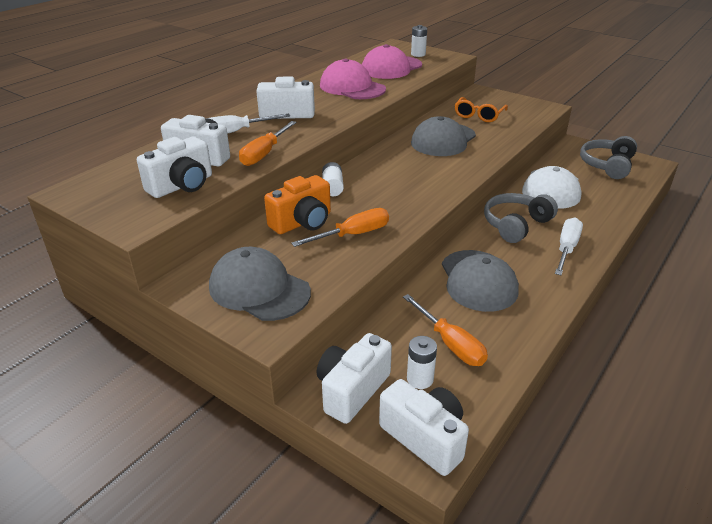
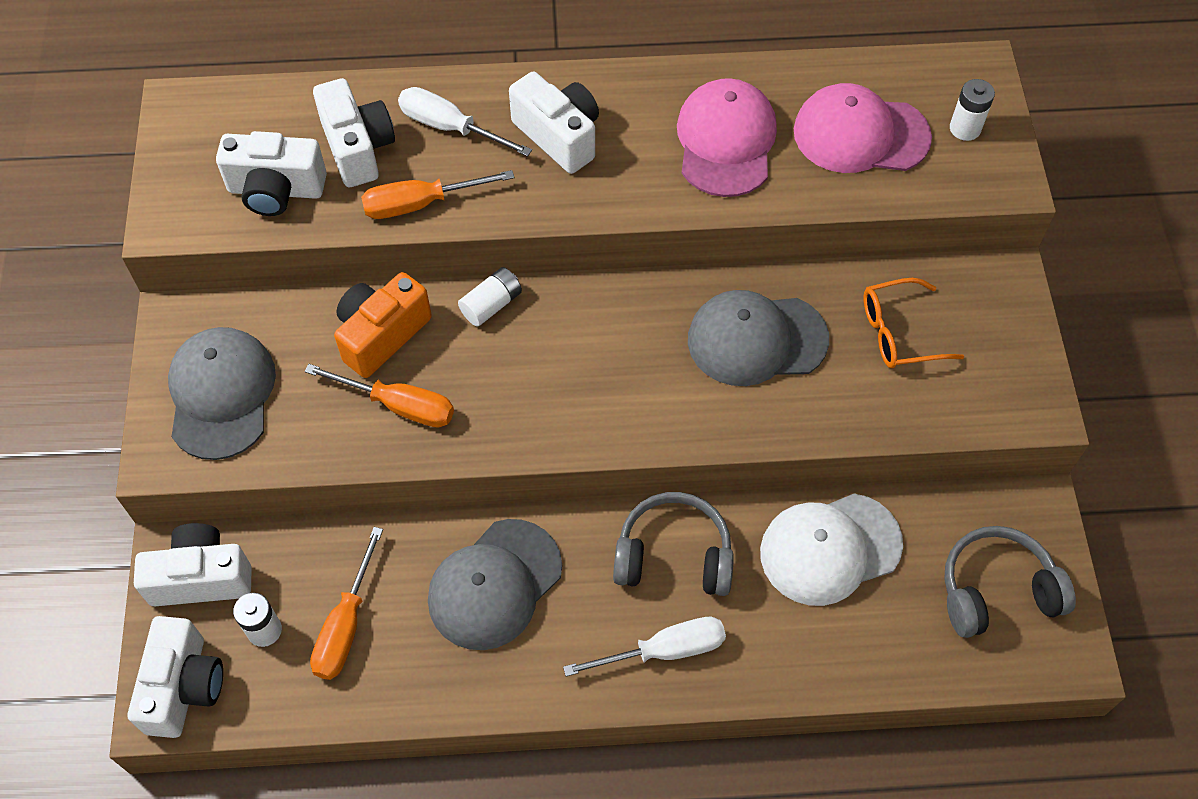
camera: 50 degrees right, 25 degrees up
(302, 222) = (381, 335): orange camera -> orange camera turned 120 degrees clockwise

